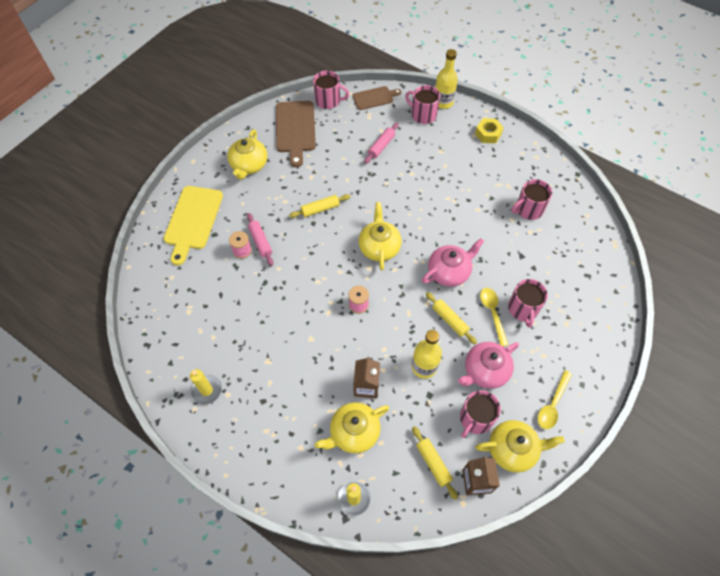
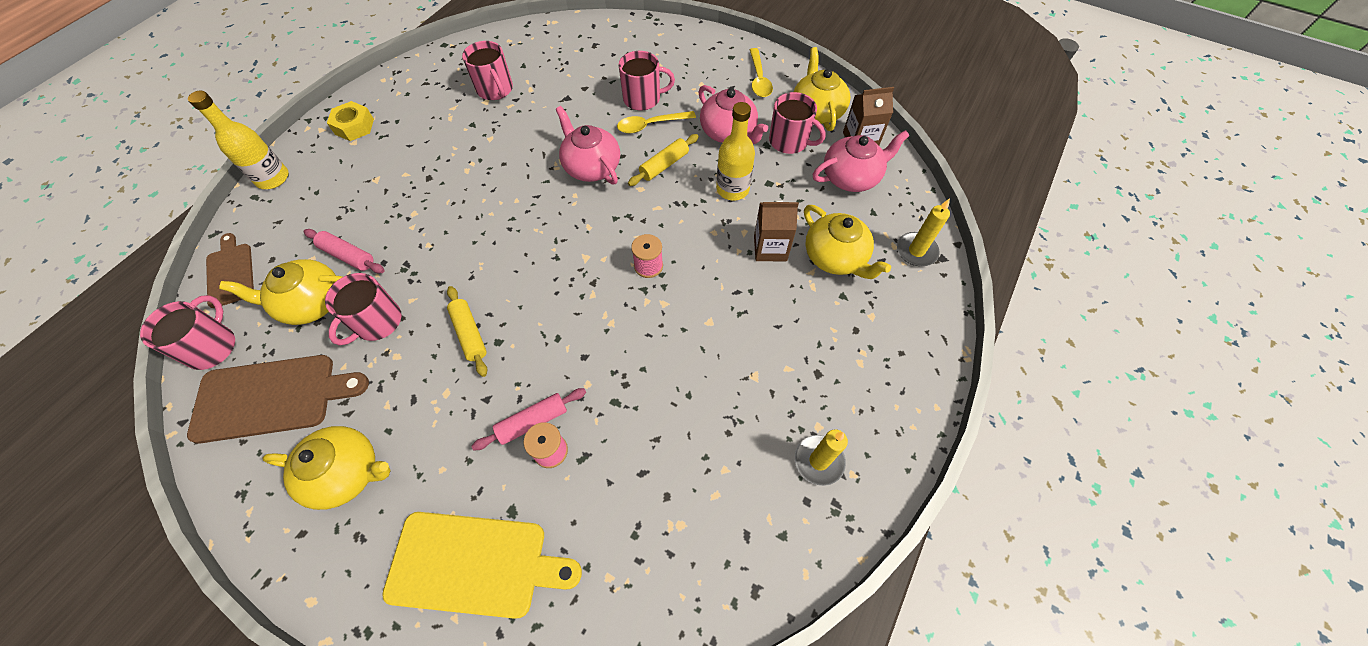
camera: 95 degrees left, 0 degrees up
(379, 247) = (549, 247): yellow teapot -> yellow teapot (311, 303)
(423, 115) = (292, 203): pink mug -> pink mug (377, 322)
(433, 463) = (851, 177): yellow rolling pin -> pink teapot
(552, 405) = (759, 79): yellow spoon -> yellow spoon turned 60 degrees clockwise

